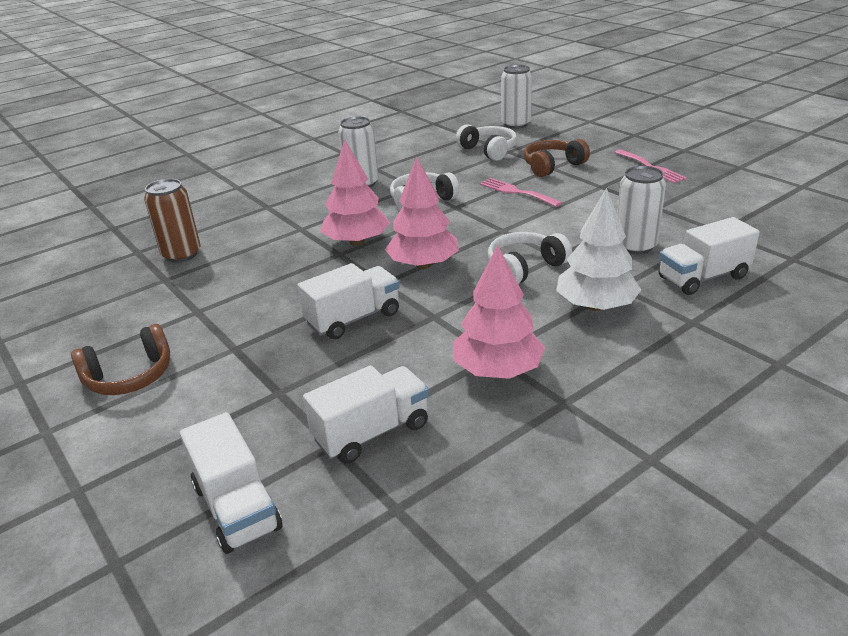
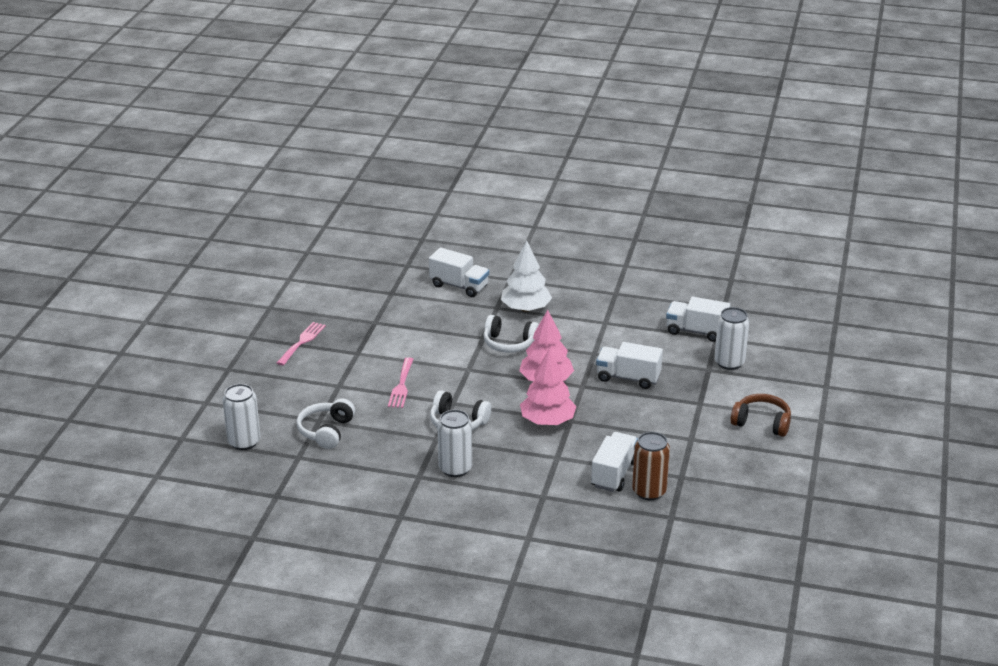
camera: 130 degrees left, 0 degrees up
(236, 507) = (774, 342): white truck -> white truck (614, 474)
(497, 370) = (614, 317): pink tree -> none
(552, 166) = (335, 386): brown headphones -> none
(635, 246) = (441, 315): white can -> white can (729, 362)

